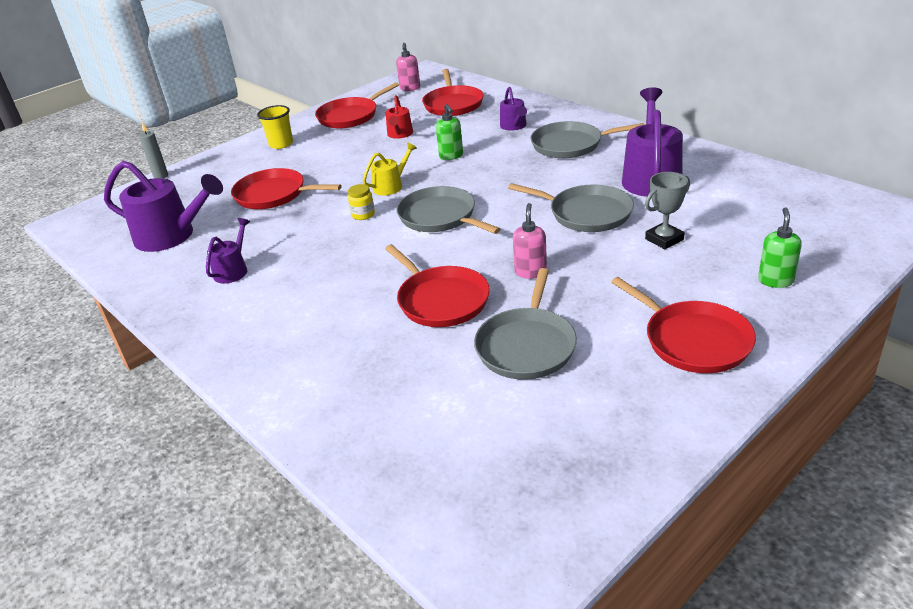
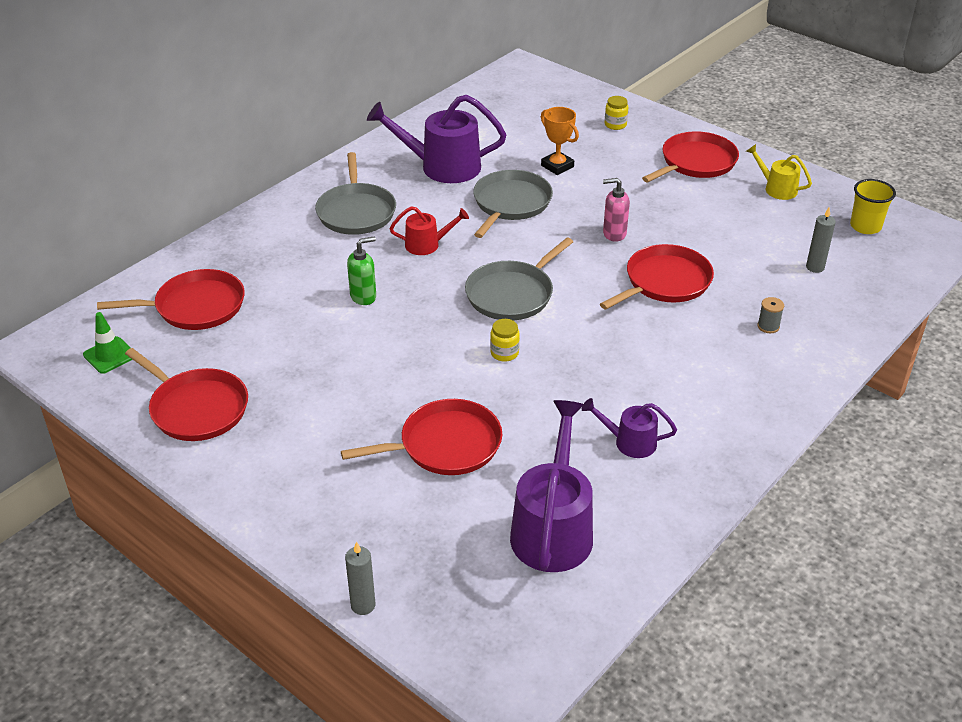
camera: 100 degrees left, 5 degrees up
(274, 195) = (445, 445): red pan -> red pan turned 120 degrees counterclockwise
(281, 144) = (277, 473): yellow cup -> yellow cup (865, 226)
(348, 364) = (768, 326): none -> grey spool
(391, 186) = (435, 339): yellow watering can -> yellow watering can (777, 189)
(399, 134) = (283, 348): red watering can -> red watering can (427, 245)
(410, 88) = (110, 355): pink soap dispenser -> green traffic cone
(447, 419) = (815, 267): none -> grey candle
(514, 126) = (290, 252): purple watering can -> none
(527, 346) = (719, 234): grey pan -> none
(664, 239) = (557, 166): grey trophy -> orange trophy
(775, 280) = (615, 125): green soap dispenser -> yellow jar

